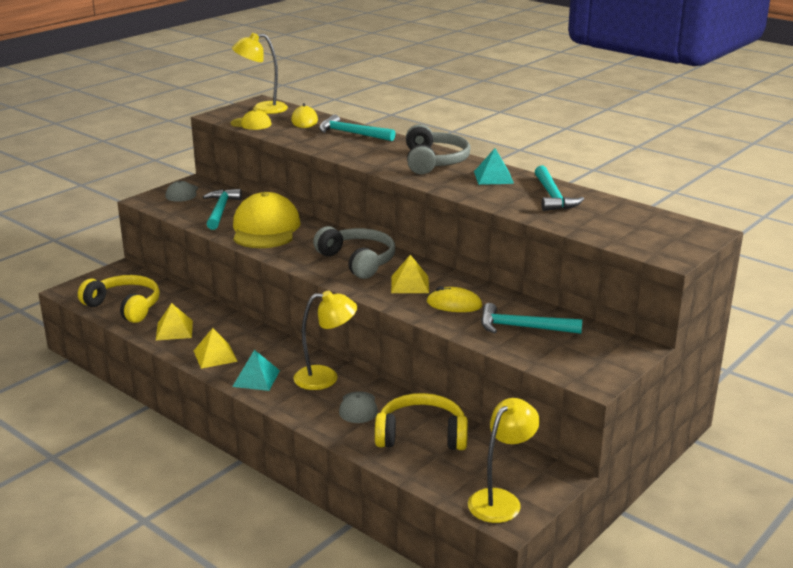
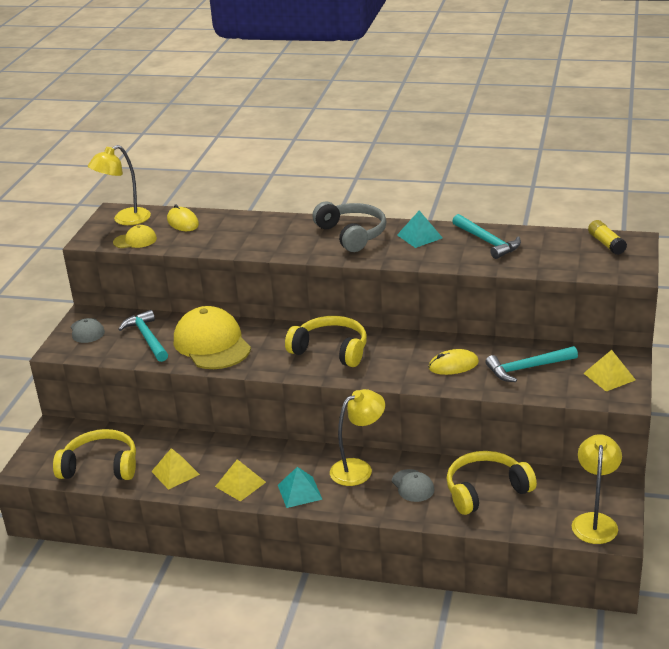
camera: 25 degrees left, 5 degrees up
(352, 133) = (244, 224): turquoise hammer -> none
(358, 261) = (331, 350): grey headphones -> yellow headphones
(409, 284) = (398, 358): yellow pyramid -> yellow pyramid (609, 376)
(672, 227) = (606, 244): none -> yellow glue stick

